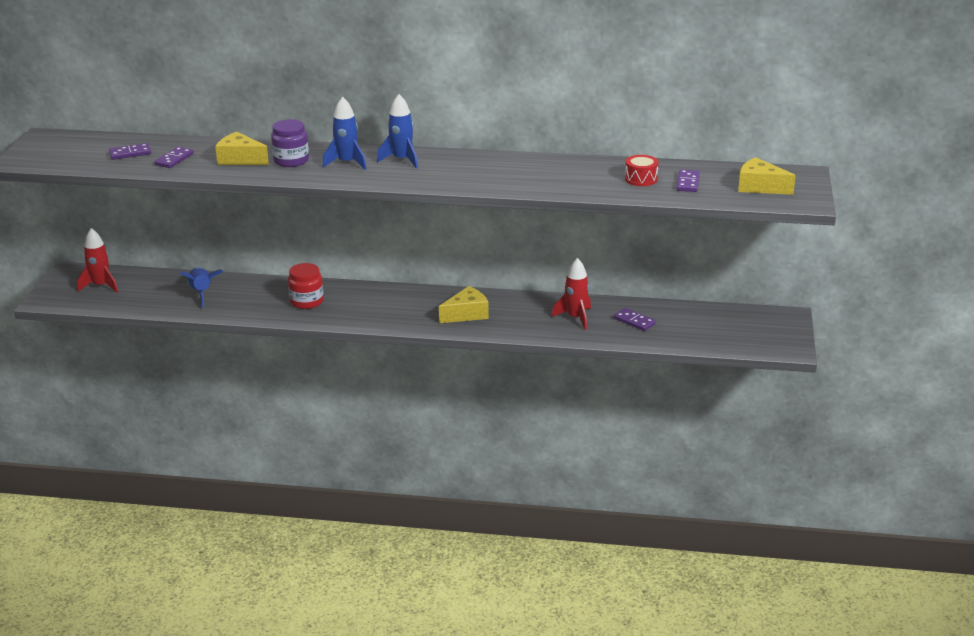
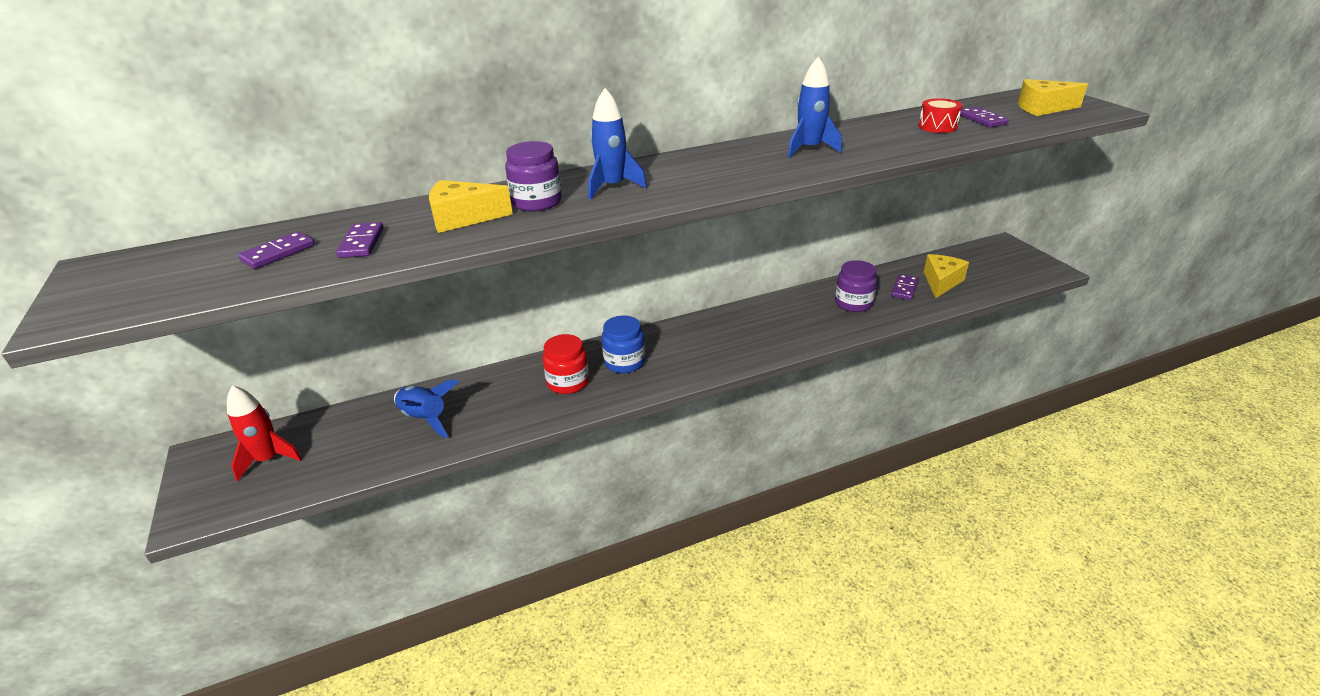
camera: 30 degrees left, 5 degrees up
(356, 302) = (624, 362): none -> blue jar
(402, 160) = (671, 168): blue rocket -> blue rocket (809, 149)
(467, 314) = (752, 335): yellow cheese -> yellow cheese (941, 282)
(575, 318) = (853, 303): red rocket -> purple jar
(634, 321) = (904, 289): purple domino -> purple domino turned 75 degrees counterclockwise

